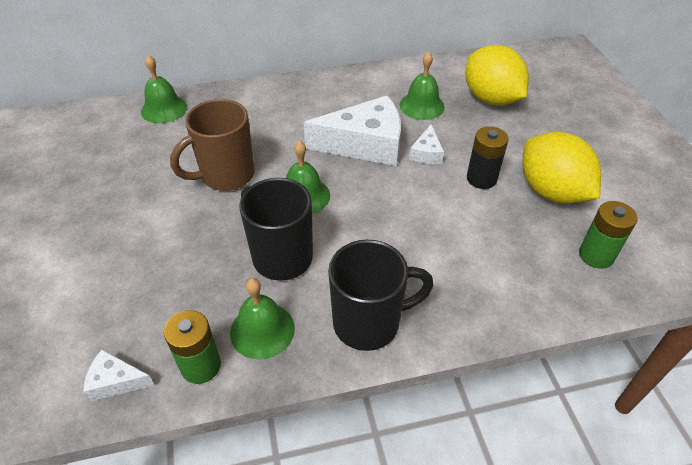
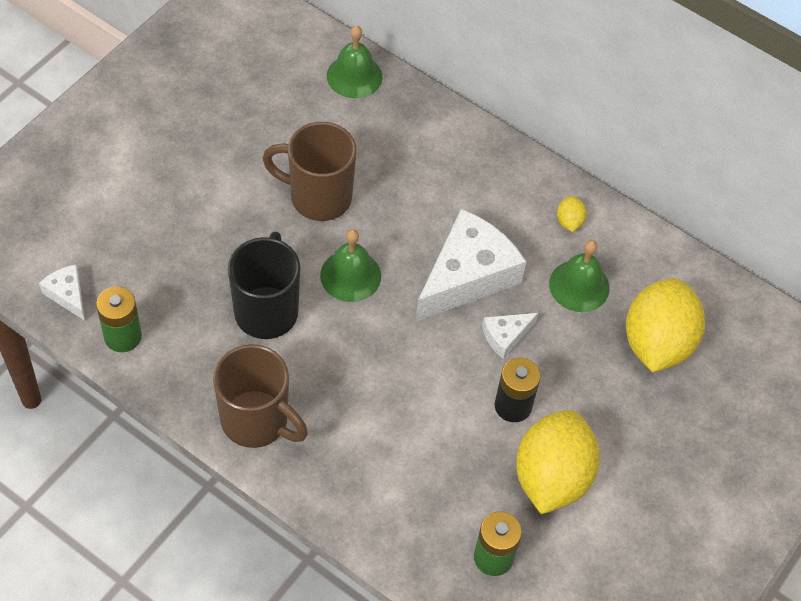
camera: 45 degrees right, 10 degrees up
(262, 330) = (186, 352): green bell -> none
(365, 144) = (467, 276): white cheese -> white cheese turned 90 degrees counterclockwise
(369, 323) = (256, 421): black mug -> brown mug
(374, 86) = (569, 222): none -> yellow lemon

